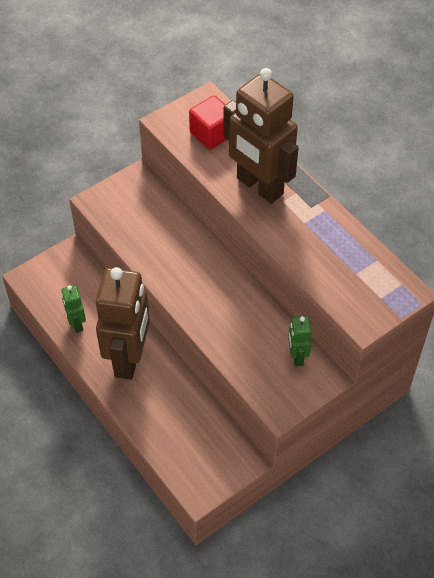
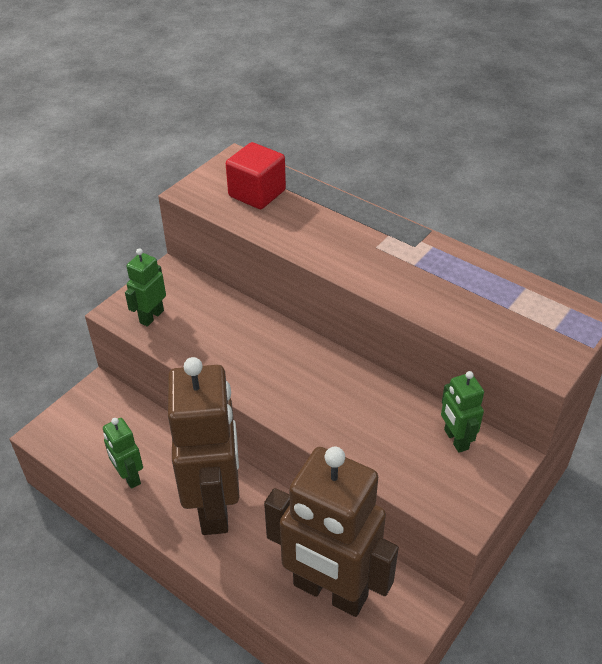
camera: 15 degrees left, 10 degrees down
(115, 211) = (151, 316): none -> green robot
(259, 186) = (340, 237): brown robot -> brown robot (330, 591)

